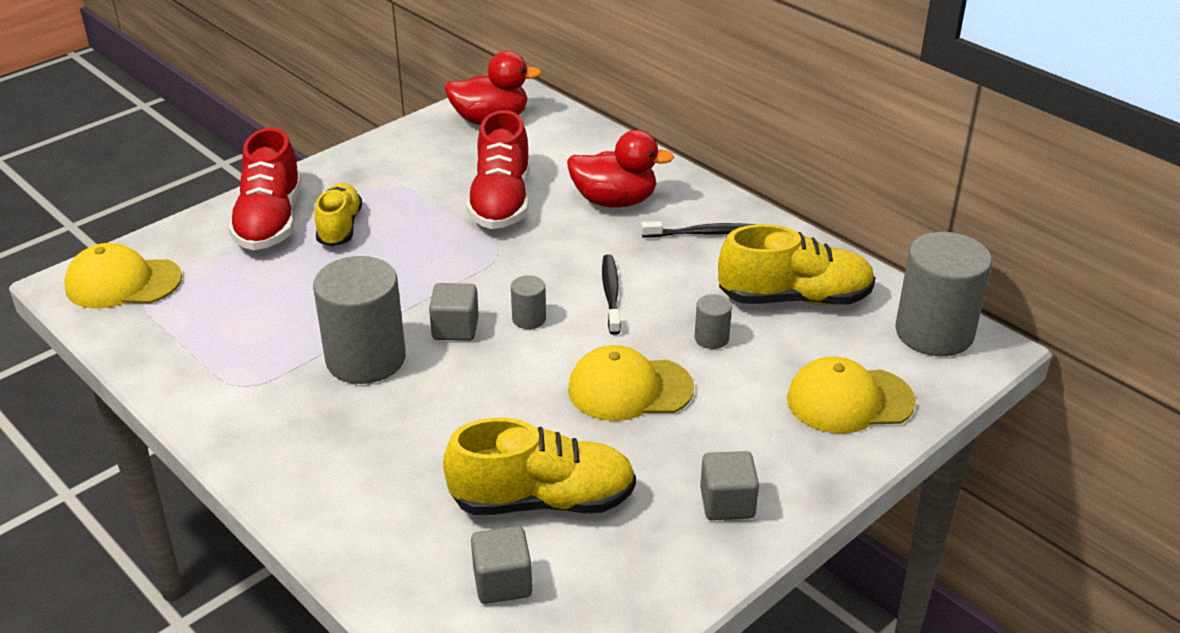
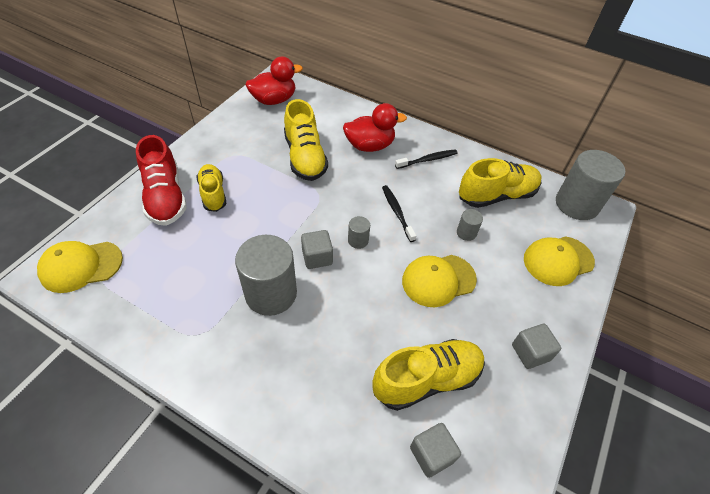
camera: 20 degrees left, 15 degrees up
(501, 202) = (305, 157): red shoe -> yellow shoe

